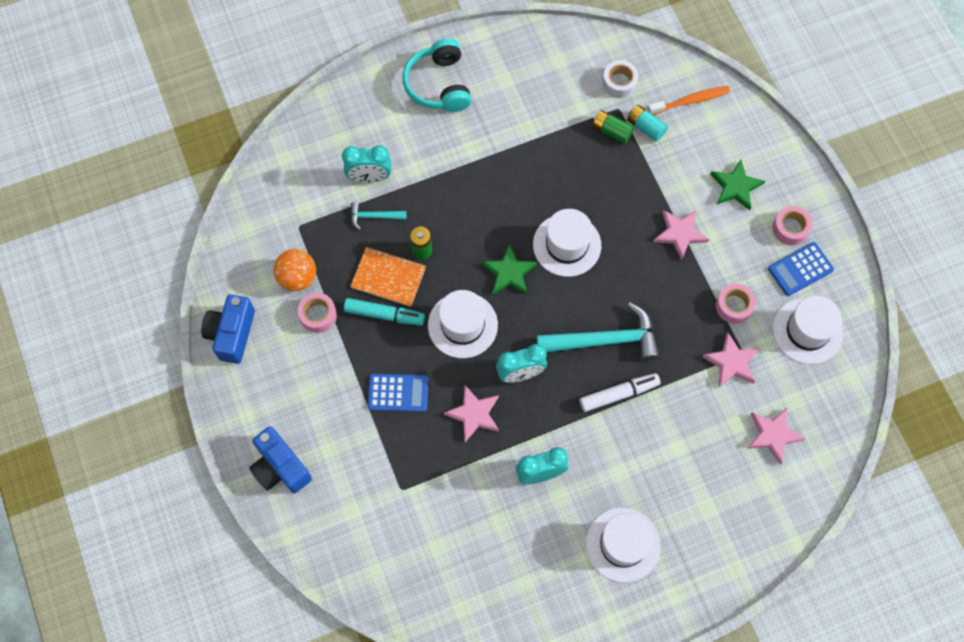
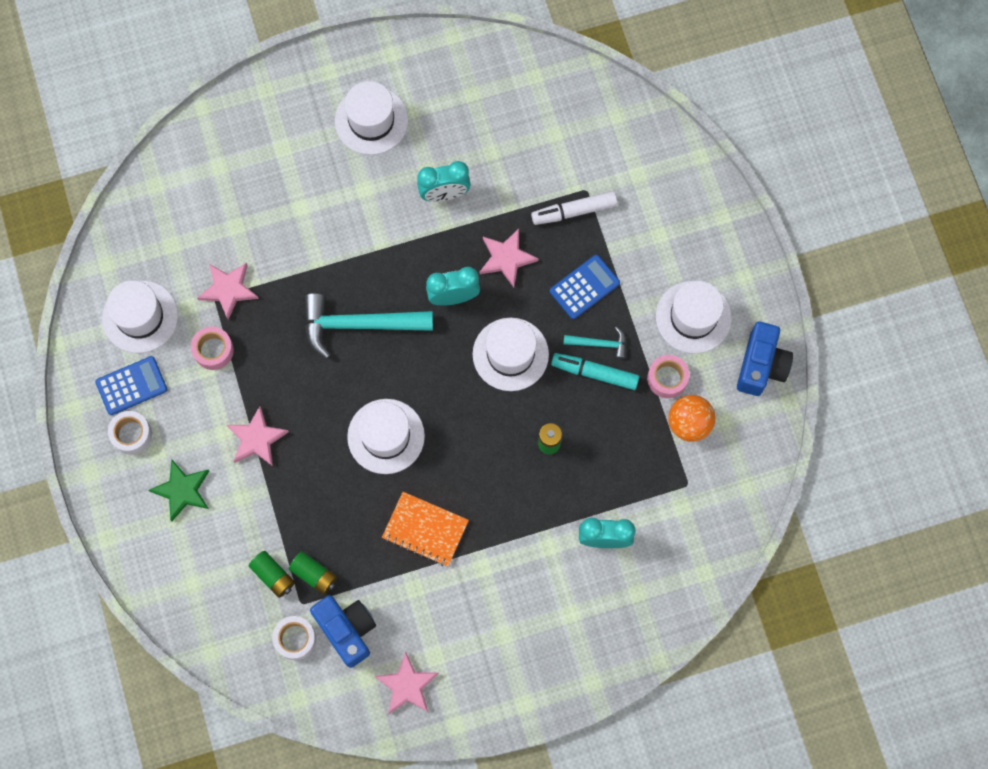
camera: 175 degrees left, 5 degrees up
(280, 467) = (708, 221): blue camera -> blue camera (347, 630)
(294, 373) = (693, 317): none -> white hat
(374, 216) = (601, 489): turquoise hammer -> turquoise hammer (599, 344)
(388, 277) = (588, 415): orange notebook -> orange notebook (425, 530)
(398, 393) = (584, 287): blue calculator -> blue calculator turned 135 degrees clockwise
(439, 84) = (514, 655): turquoise headphones -> none
(509, 273) = (454, 409): green star -> none
(619, 394) = (353, 266): white marker -> white marker (574, 211)
(645, 127) = (273, 576): turquoise battery -> green battery
(690, 101) = (213, 606): orange toothbrush -> none
(773, 435) = (201, 212): pink star -> pink star (407, 685)
(790, 228) = (131, 434): pink tape -> white tape

